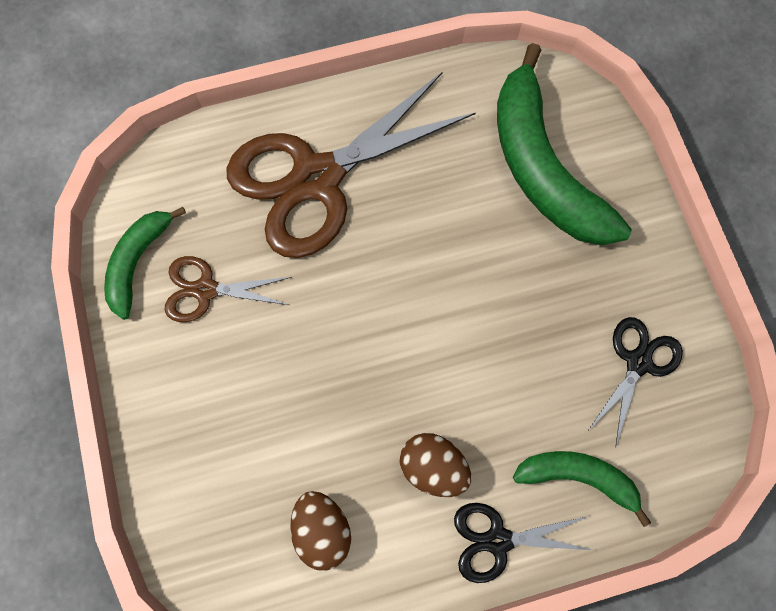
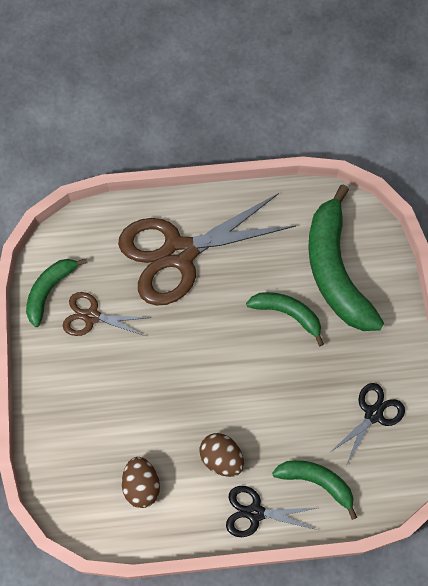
camera: 10 degrees right, 5 degrees down
(487, 239) = (287, 314): none -> green banana

